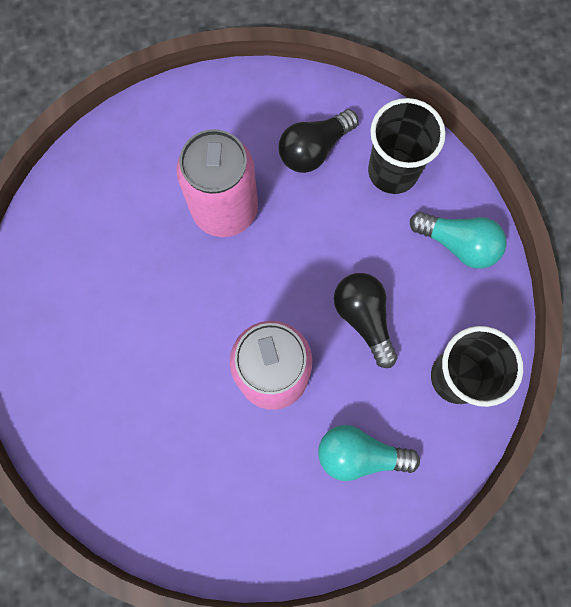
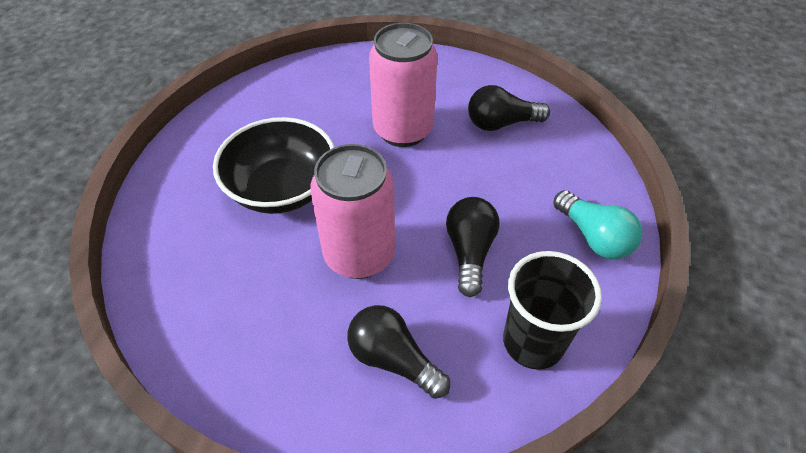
camera: 30 degrees right, 25 degrees down
(156, 343) = (282, 188): none -> black bowl
(359, 454) = (393, 359): turquoise light bulb -> black light bulb
(393, 171) = (561, 162): black cup -> none

